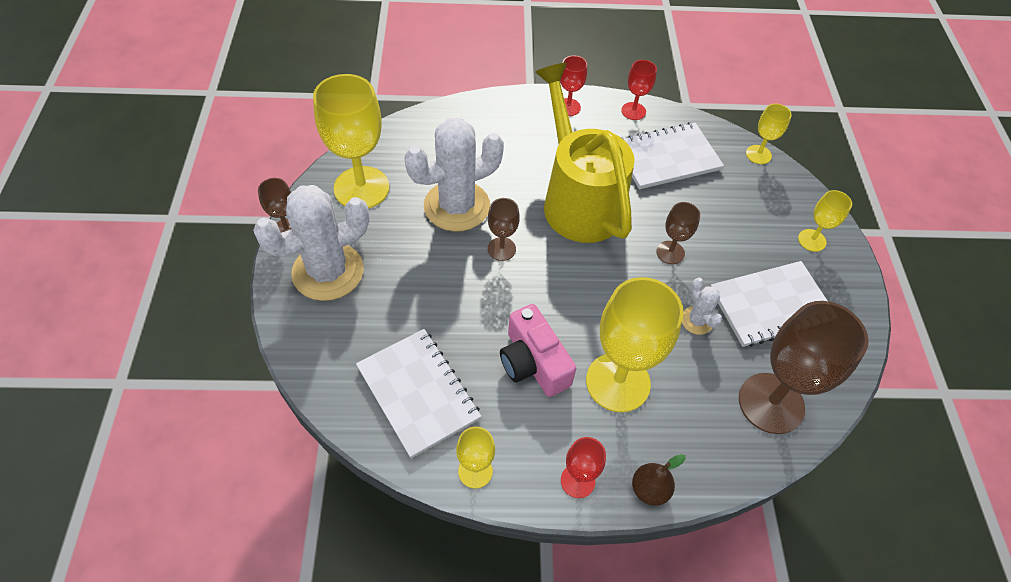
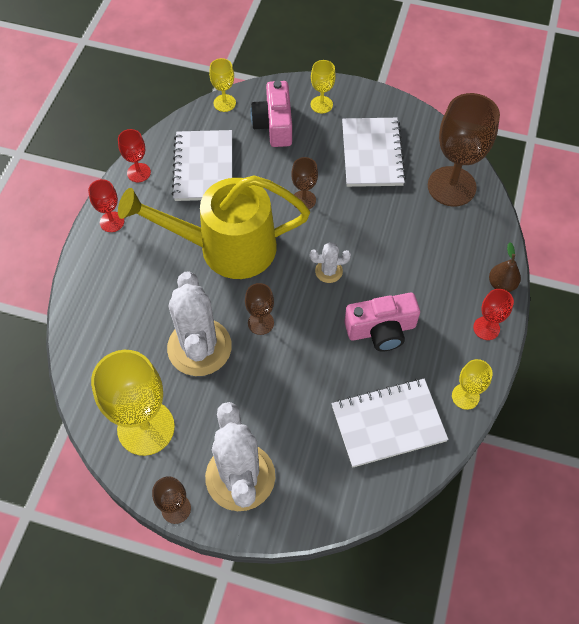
camera: 70 degrees left, 5 degrees up
(618, 382) = (412, 276): yellow goblet -> none
(697, 321) = (372, 205): white cactus -> white cactus (328, 271)
(756, 203) = (274, 125): none -> pink camera

